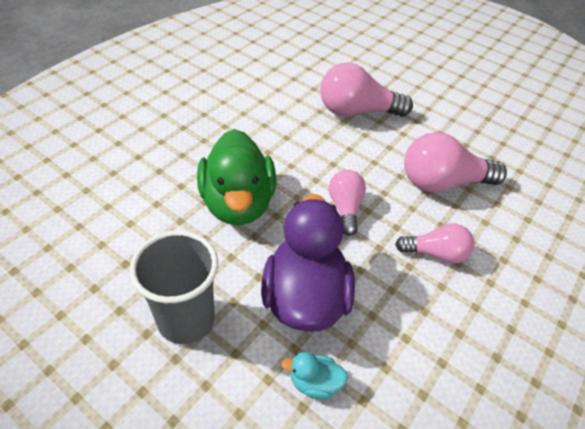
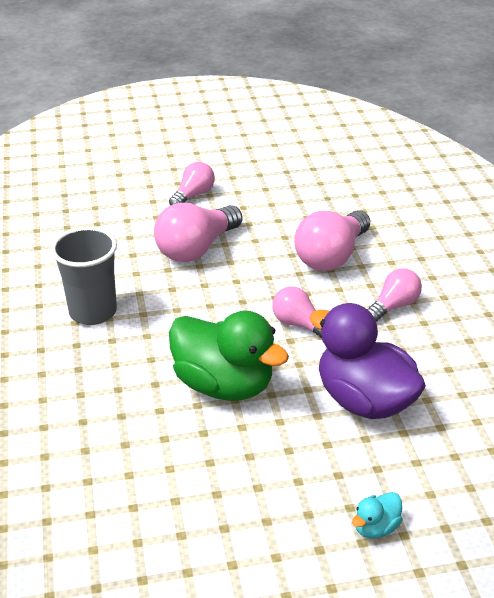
camera: 45 degrees left, 10 degrees down
(186, 319) = (318, 482): grey cup -> grey cup (93, 312)
(314, 383) = (442, 438): turquoise duck -> turquoise duck (375, 527)
(406, 80) = (193, 195): none -> pink light bulb

